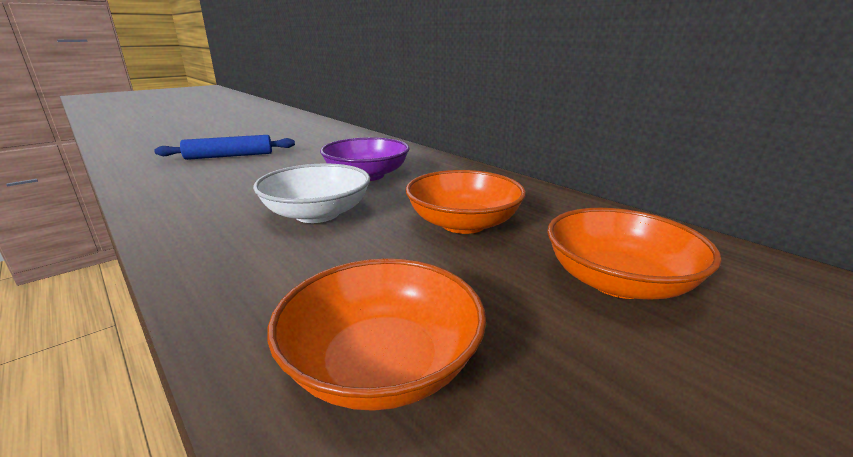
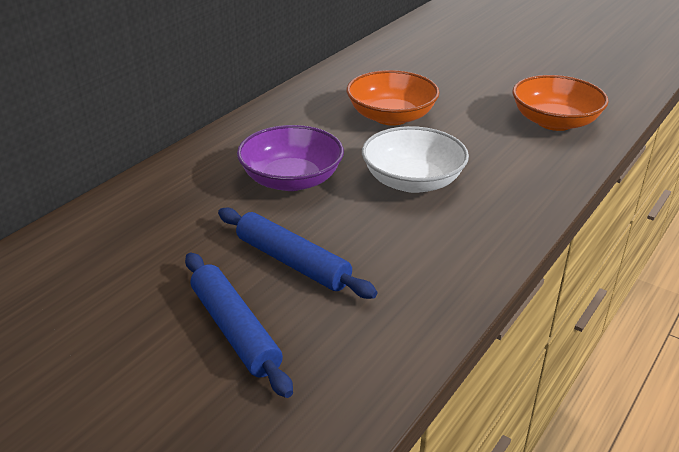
camera: 105 degrees left, 10 degrees up
(266, 169) = (292, 262): none -> blue rolling pin
(618, 281) = (439, 73): orange bowl -> none

